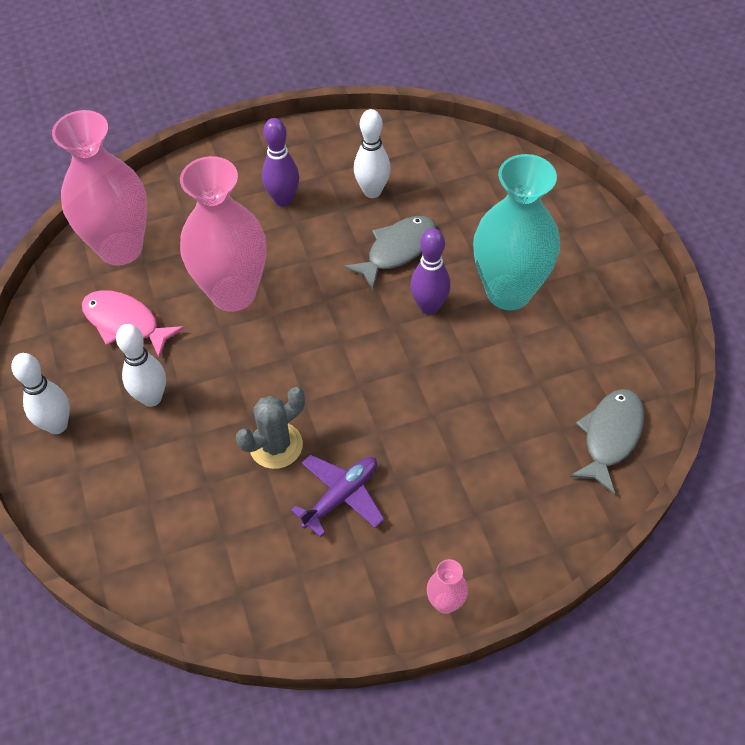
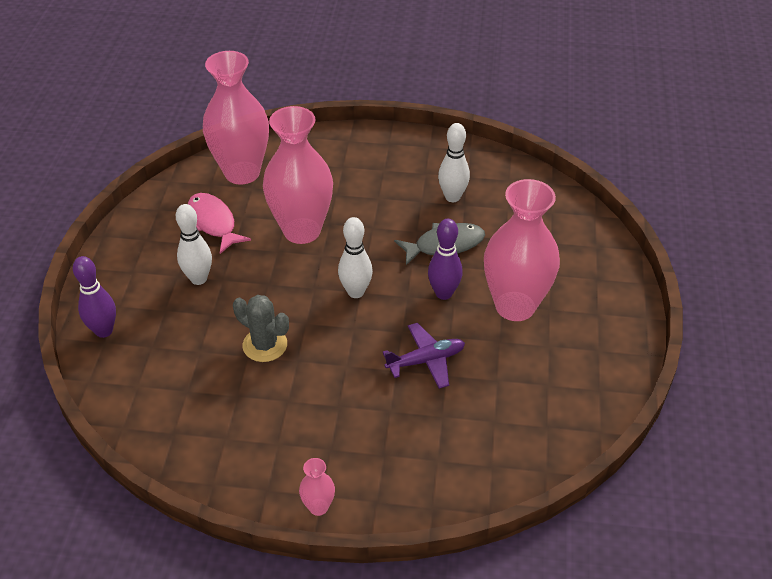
camera: 25 degrees right, 10 degrees down
(57, 425) = (124, 272): white bowling pin -> white bowling pin (356, 292)
(276, 445) = (265, 345): grey cactus -> grey cactus turned 45 degrees clockwise
(283, 200) = (380, 180): purple bowling pin -> purple bowling pin (104, 331)
(341, 496) = (289, 399): purple plane -> purple plane (426, 361)
(508, 292) = (515, 306): turquoise vase -> pink vase
(610, 436) = (530, 443): grey fish -> none

